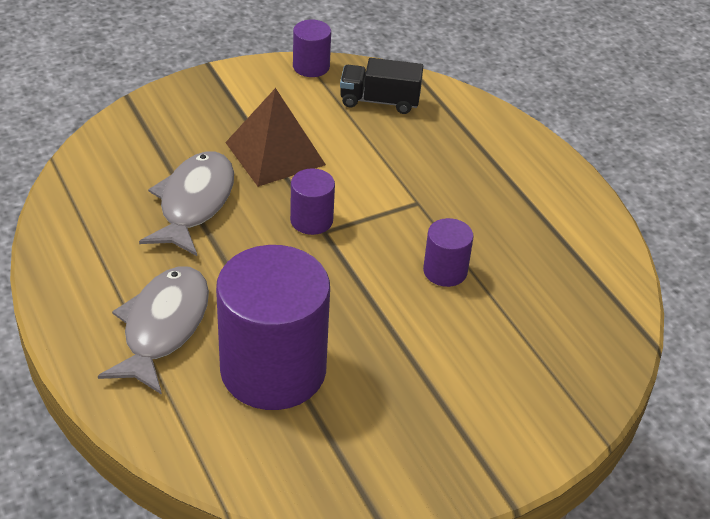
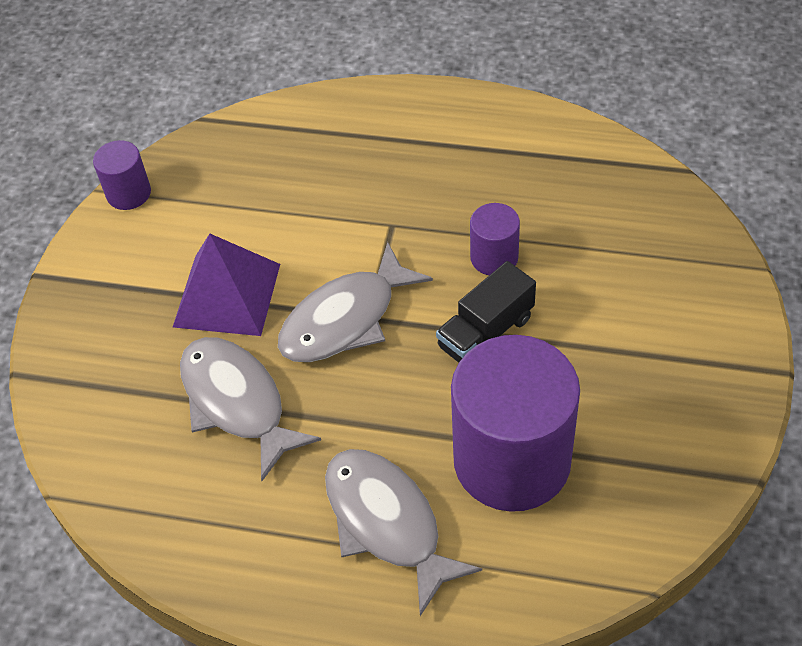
camera: 45 degrees left, 10 degrees up
(275, 153) = (227, 295): brown pyramid -> purple pyramid
(311, 220) = (345, 319): purple cylinder -> grey fish
(379, 101) = (231, 170): black truck -> black truck (486, 332)

